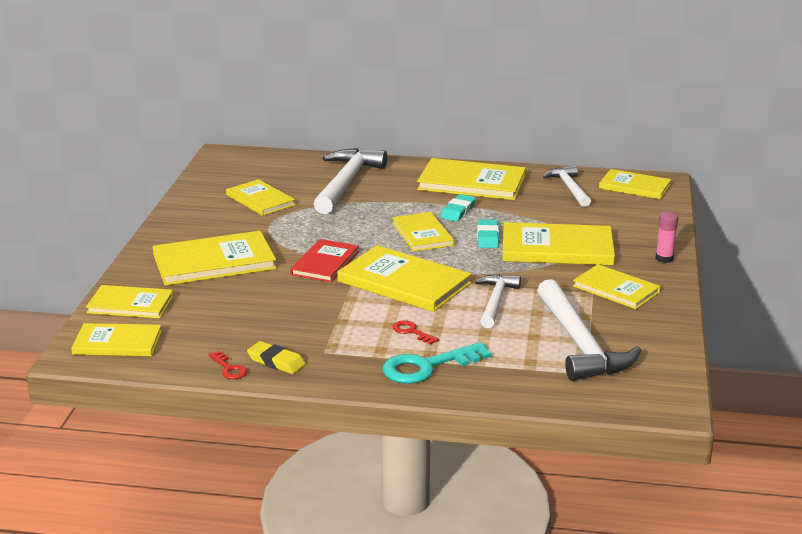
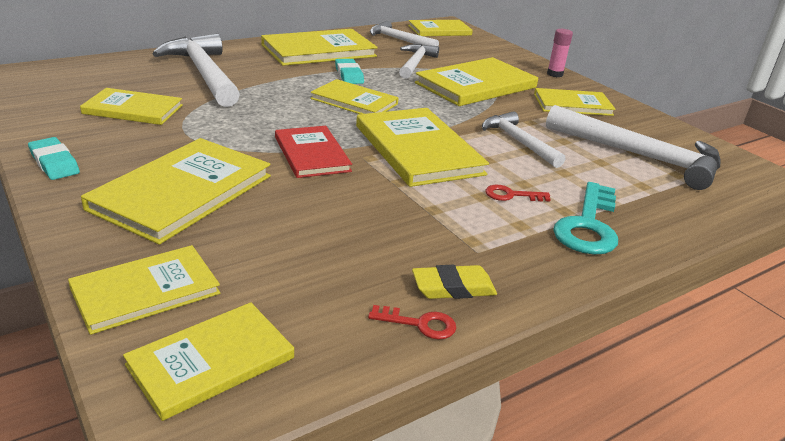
camera: 45 degrees left, 5 degrees up
(404, 282) = (418, 149): yellow book -> yellow book turned 75 degrees clockwise
(487, 237) = (411, 90): turquoise eraser -> turquoise eraser (54, 163)
(539, 214) = (415, 63): none -> white hammer

